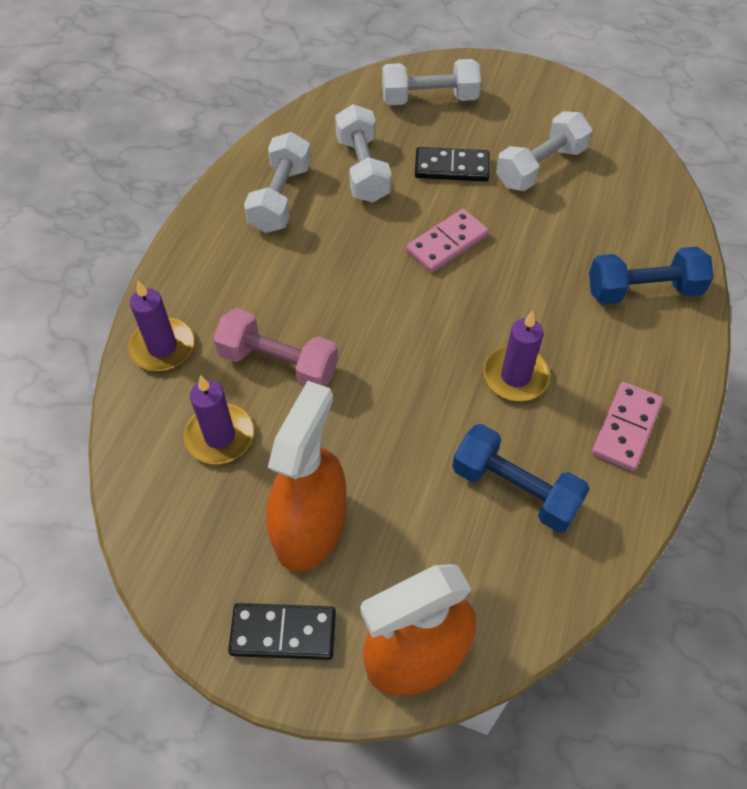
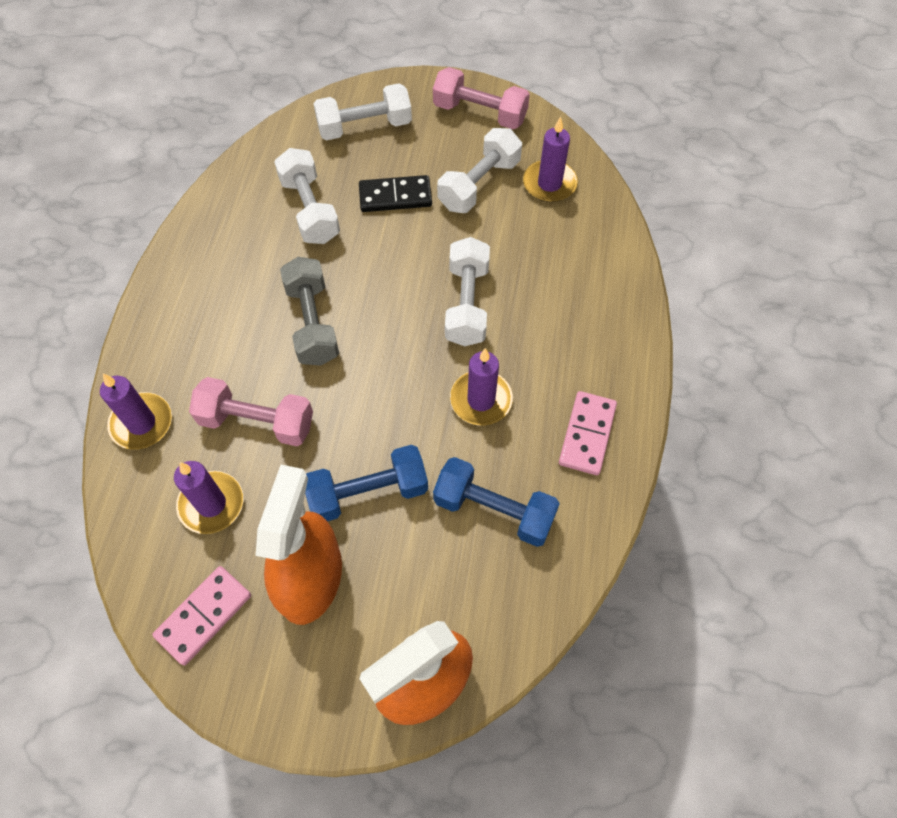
camera: 10 degrees left, 5 degrees up
(280, 198) = (234, 251): white dumbbell -> white dumbbell (467, 304)
(283, 632) = (300, 684): black domino -> none
(350, 276) = (312, 323): none -> grey dumbbell
(446, 243) = (400, 275): pink domino -> pink domino (204, 615)
(549, 100) = (480, 113): none -> pink dumbbell
(614, 175) = (549, 184): none -> purple candle
(643, 290) = (588, 296): blue dumbbell -> blue dumbbell (368, 492)

